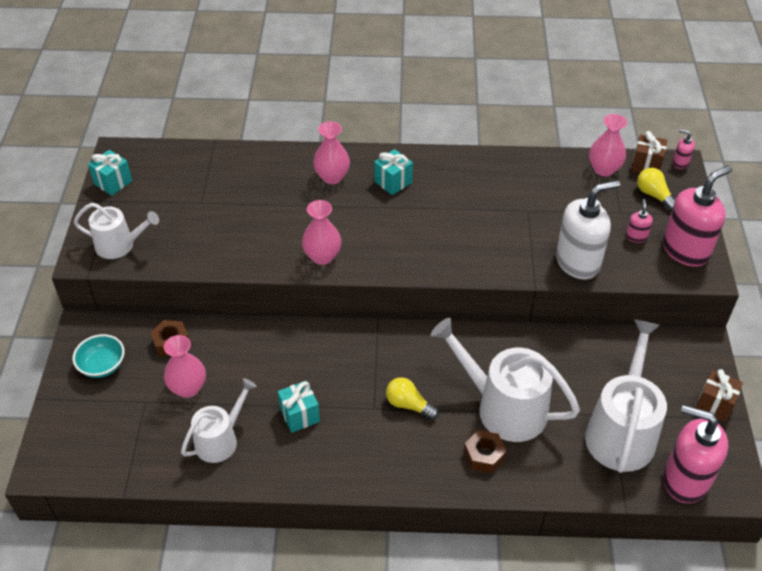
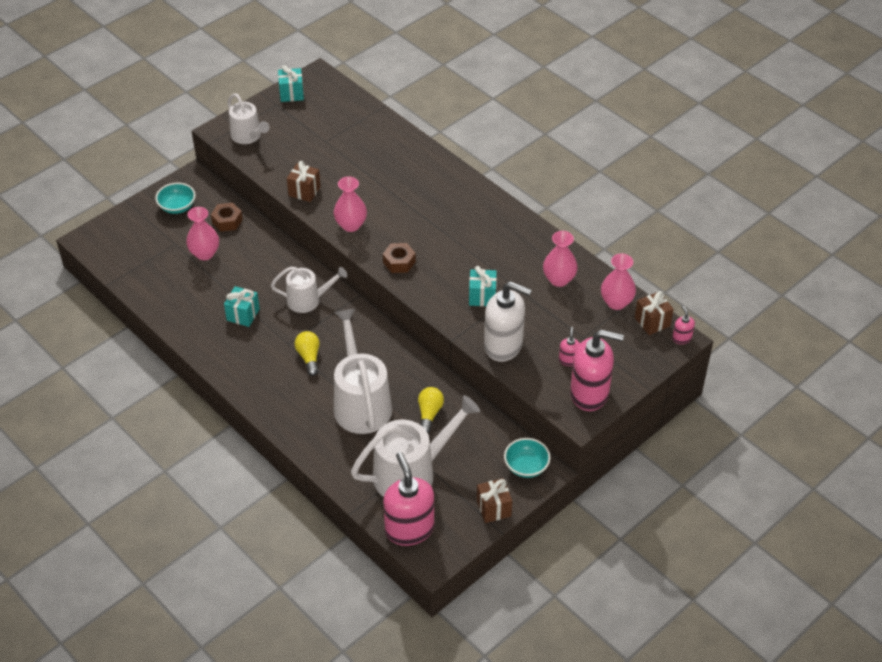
camera: 45 degrees right, 0 degrees up
(220, 440) = (186, 295): white watering can -> white watering can (308, 300)
(241, 257) = (304, 191): none -> brown gift
(332, 177) = (424, 179): pink vase -> pink vase (559, 279)
(393, 182) = (458, 210): turquoise gift -> turquoise gift (482, 296)
(484, 455) = (312, 418): brown nut -> brown nut (399, 262)
(636, 236) = (568, 360): pink soap dispenser -> pink soap dispenser turned 45 degrees counterclockwise
(654, 195) = (625, 344): yellow light bulb -> yellow light bulb (429, 414)
(688, 351) = (526, 466): none -> turquoise bowl

